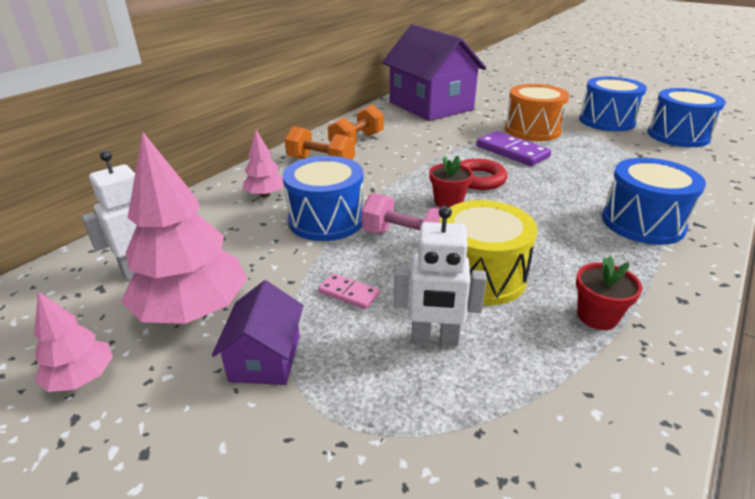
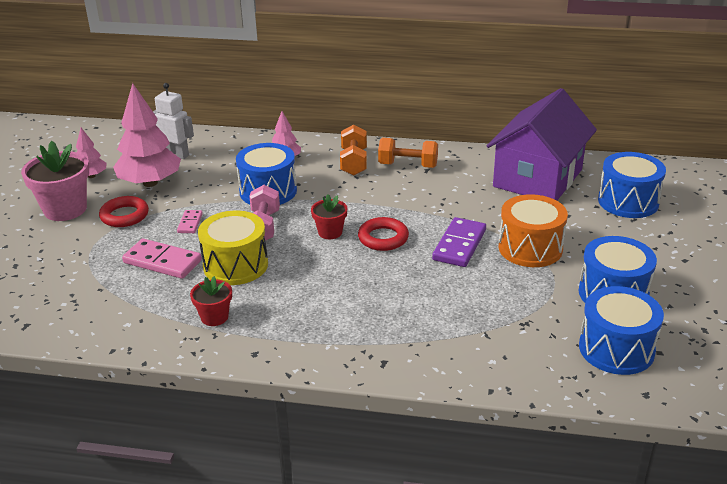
camera: 65 degrees right, 0 degrees up
(161, 440) = (65, 209): none -> pink flower pot
(265, 358) = (124, 215): purple house -> red ring
(434, 339) = (162, 261): white robot -> pink domino
(642, 223) = (363, 331): blue drum -> blue drum (628, 202)

